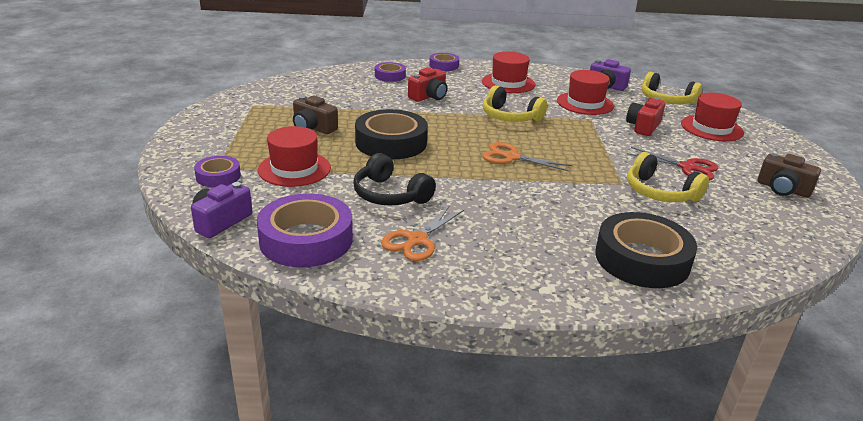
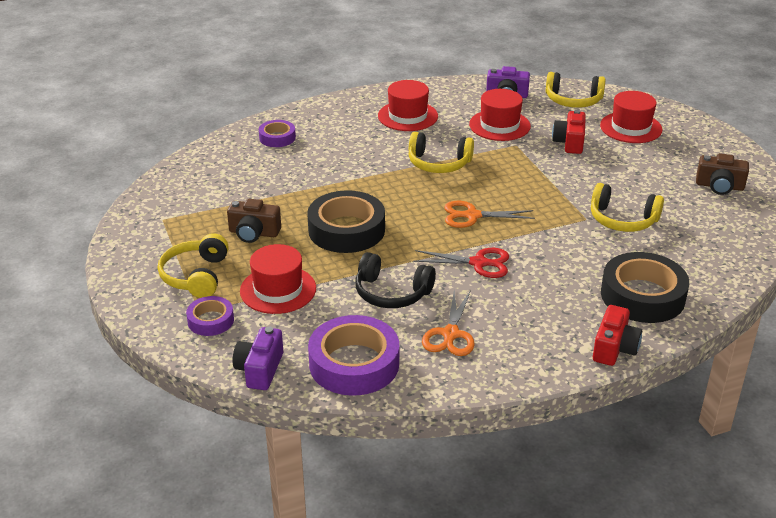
camera: 20 degrees left, 5 degrees up
(239, 144) = (195, 276): none -> yellow headphones
(429, 96) = (340, 157): red camera -> red camera (614, 348)
(444, 65) = (324, 107): purple tape -> none
(688, 167) = (632, 183): red scissors -> red scissors (479, 263)

